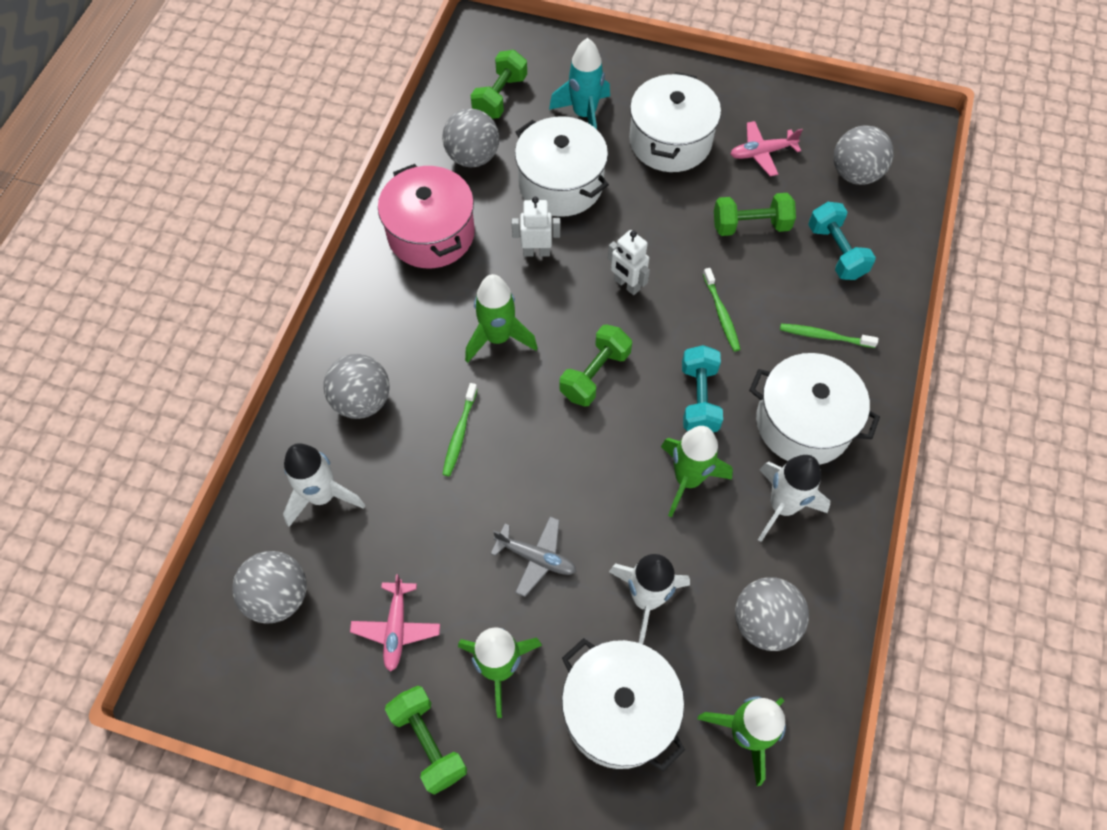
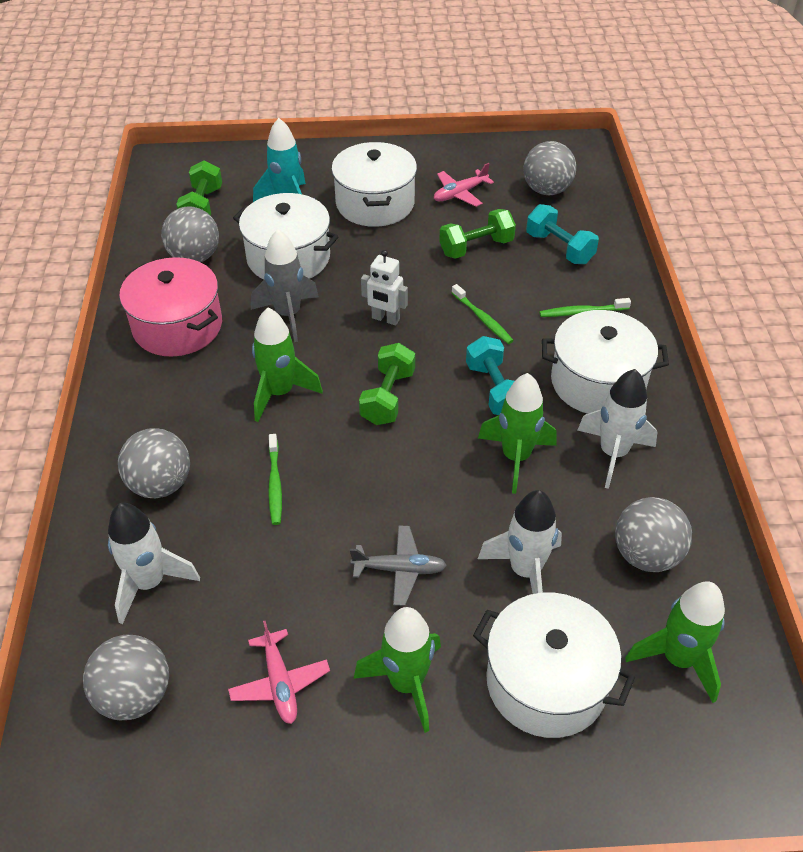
camera: 20 degrees left, 15 degrees down
(428, 742) = (360, 784): green dumbbell -> none
(536, 252) = (288, 315): white robot -> grey rocket

